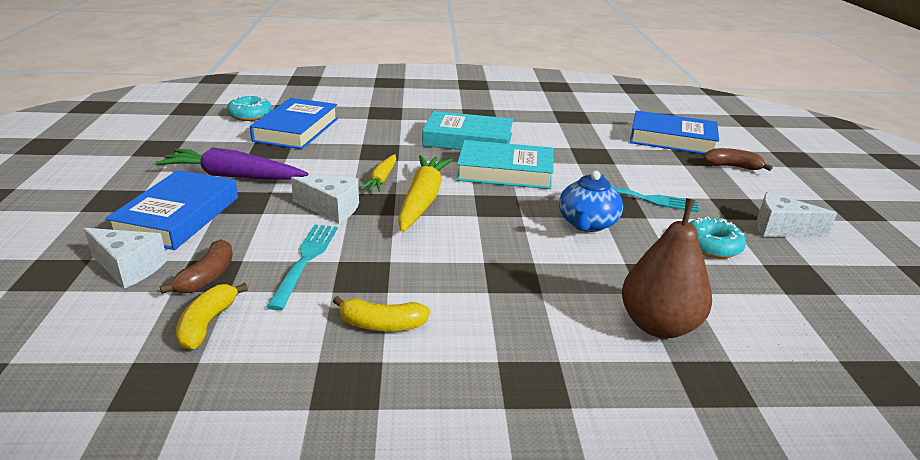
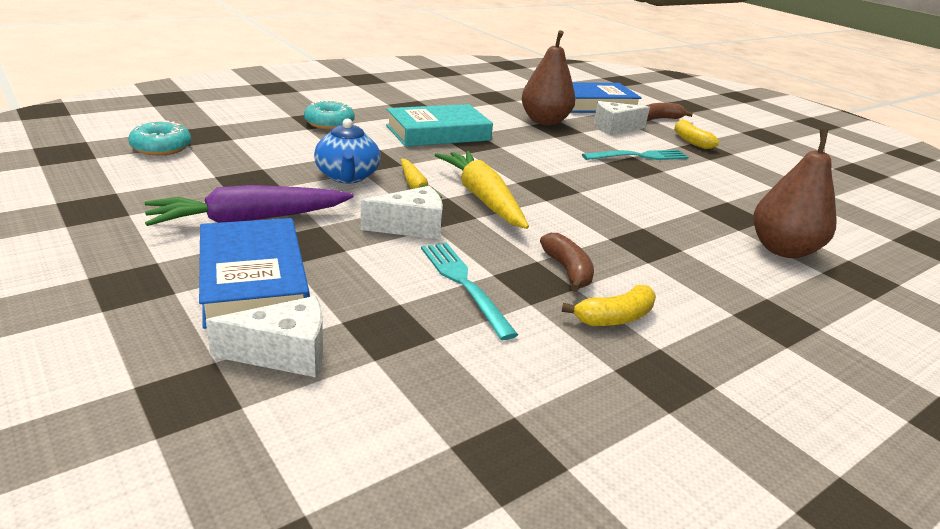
camera: 35 degrees left, 0 degrees up
(207, 276) = (390, 332): brown banana -> brown banana (567, 270)
(207, 324) = (466, 378): yellow banana -> yellow banana (691, 141)
(296, 130) = (246, 154): blue book -> none
(505, 172) = (512, 156): turquoise book -> none
(587, 224) = (634, 186): blue teapot -> blue teapot (347, 177)
(589, 147) = (544, 121): none -> brown pear
(711, 246) = (730, 182): turquoise donut -> turquoise donut (329, 123)
(781, 229) = (749, 159): white cheese -> white cheese (615, 128)

